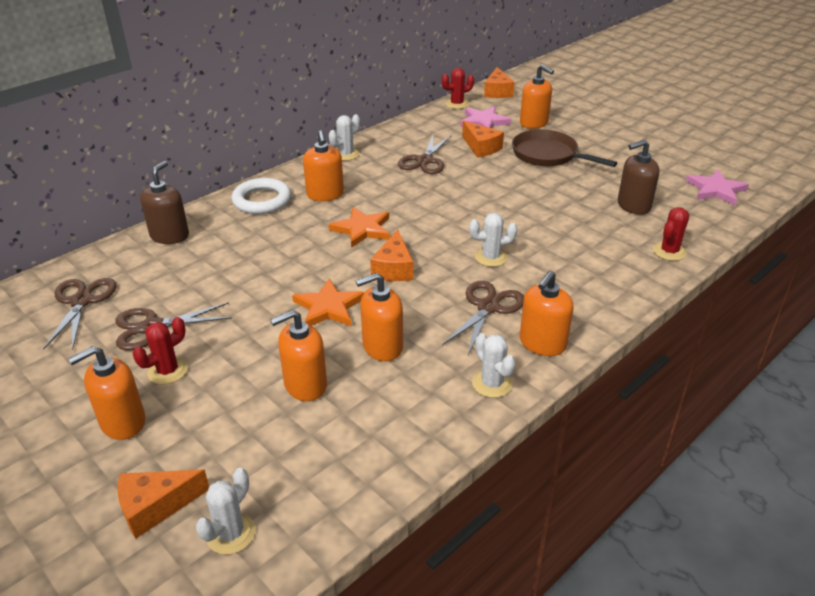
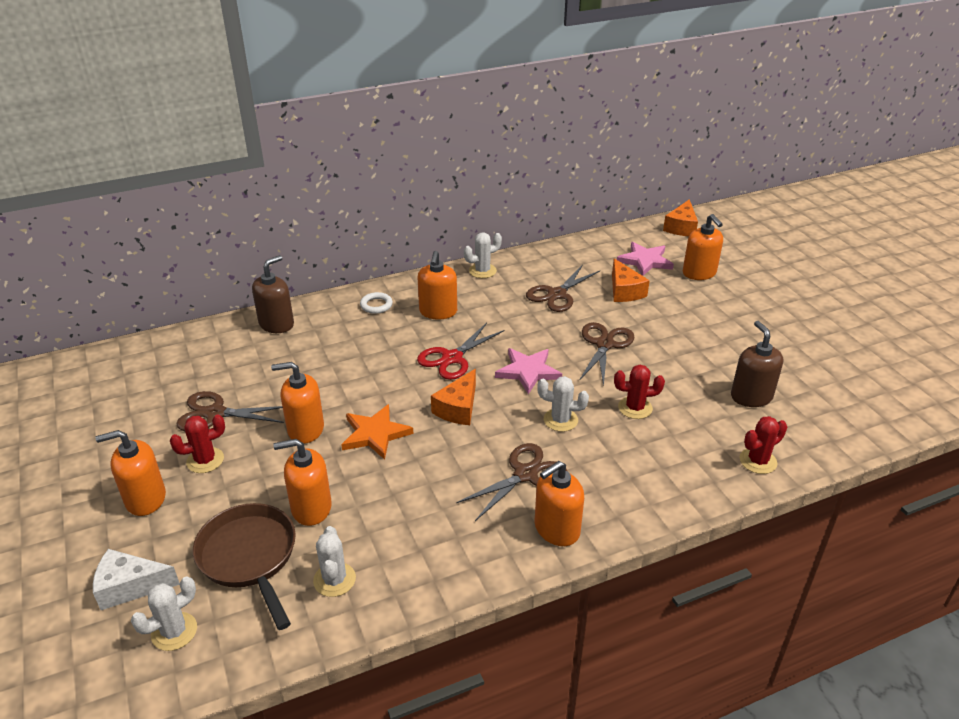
camera: 20 degrees right, 0 degrees up
(81, 301) = (172, 373): brown scissors -> brown scissors (604, 344)
(155, 507) = (130, 586): orange cheese -> white cheese
(262, 200) = (376, 305): white ring -> white ring, size x0.55
(362, 229) = (452, 358): orange star -> red scissors
(382, 347) = (401, 489): orange soap dispenser -> orange soap dispenser (305, 429)
(457, 104) = (628, 234): red cactus -> red cactus (635, 408)
(492, 384) = (481, 558): white cactus -> white cactus (334, 580)
(548, 155) = (692, 315): brown pan -> brown pan (249, 557)
(633, 205) = (751, 396): brown soap dispenser -> brown soap dispenser turned 75 degrees clockwise
(716, 190) = (861, 399): pink star -> pink star (528, 371)

